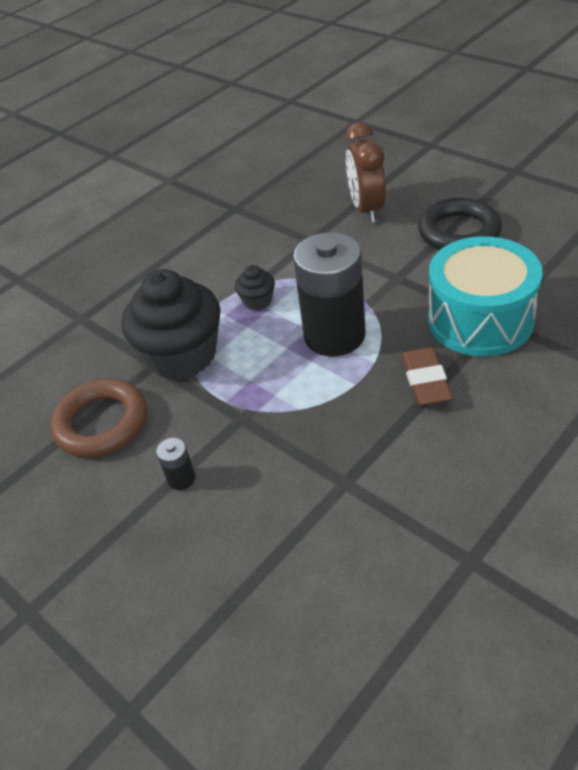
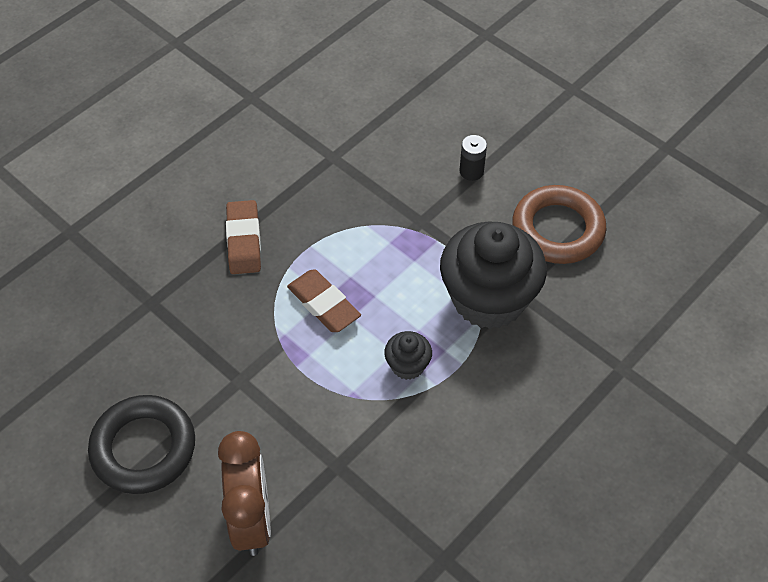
camera: 175 degrees right, 10 degrees up
(334, 335) = (324, 304): black battery -> brown eraser
(480, 319) = (168, 306): turquoise drum -> none

